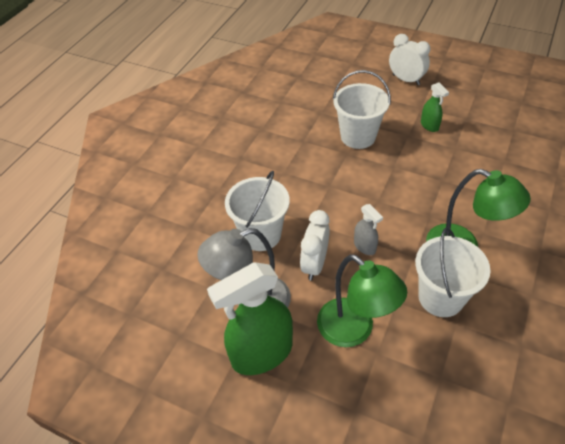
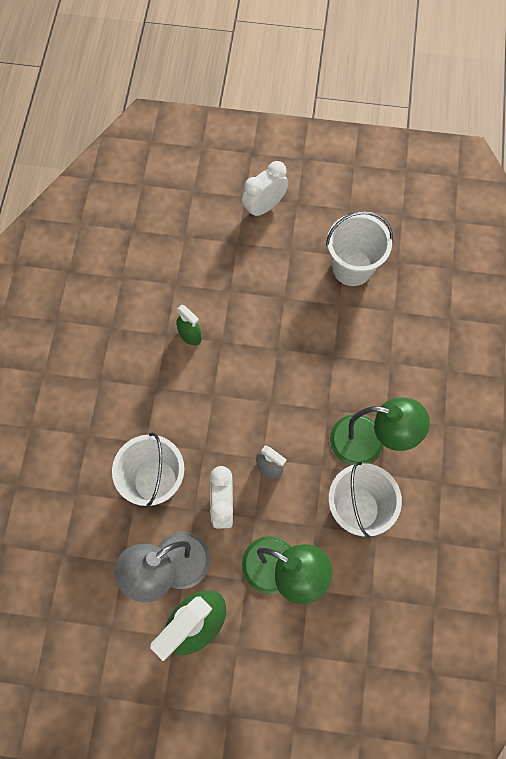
camera: 20 degrees left, 20 degrees up
(358, 136) = (227, 313): white bucket -> white bucket (352, 268)
(406, 80) = (264, 207): white clock -> white clock turned 60 degrees counterclockwise
(429, 126) = (305, 277): green spray bottle -> green spray bottle (190, 335)

